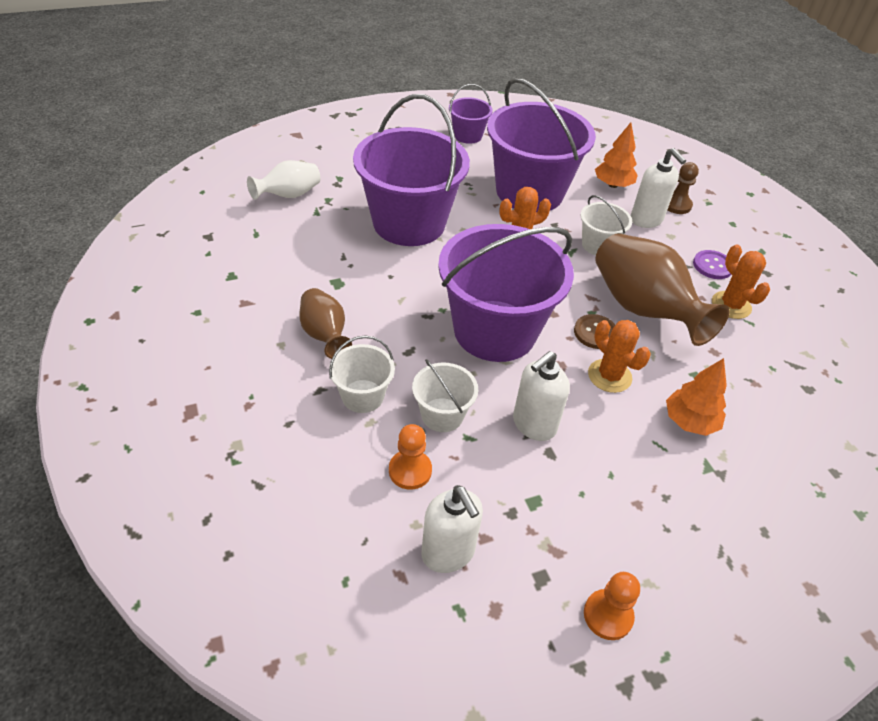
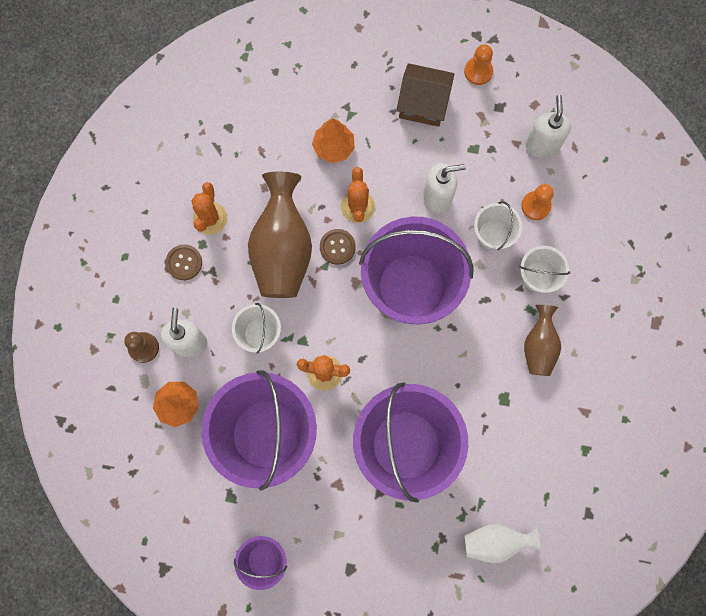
camera: 145 degrees left, 30 degrees up
(640, 526) = (423, 103): none -> brown house
(712, 266) = (184, 262): purple button -> brown button

